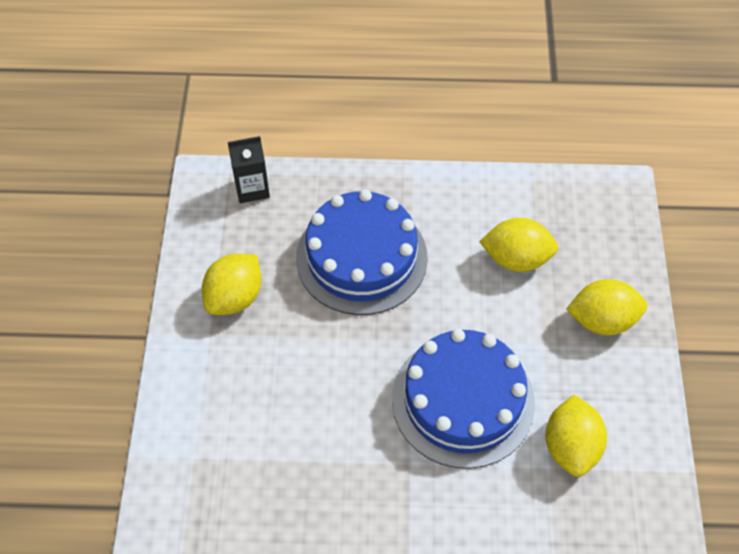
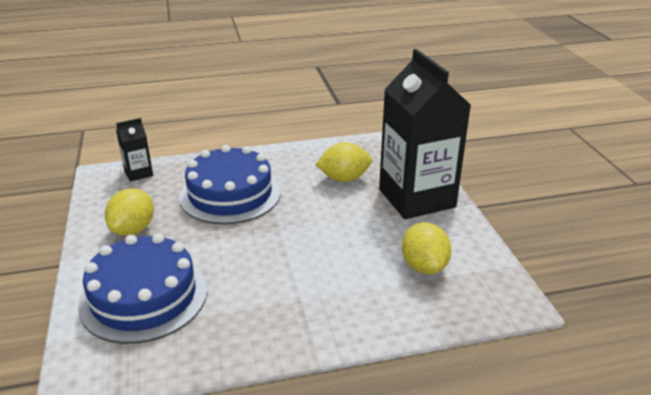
camera: 15 degrees left, 25 degrees down
(463, 400) = (331, 255): blue cake -> blue cake (144, 297)
(602, 320) = (416, 198): yellow lemon -> black carton

